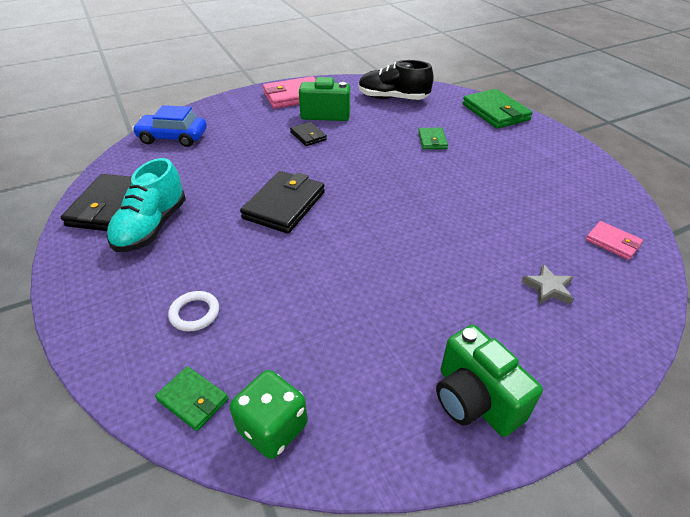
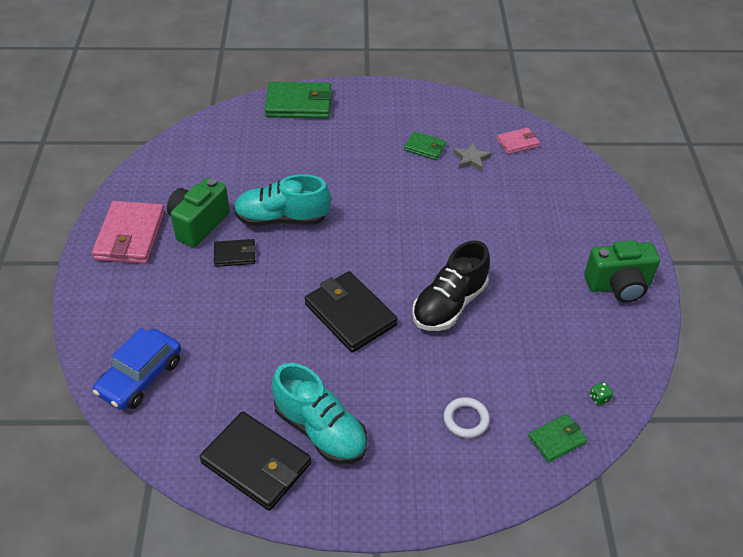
camera: 65 degrees left, 5 degrees up
(272, 428) = (599, 398): green dice -> green dice, size x0.40
(362, 143) = (282, 219): none -> turquoise shoe
(393, 98) = (209, 159): black shoe -> black shoe (449, 304)
(432, 140) = (315, 169): green wallet -> green wallet (425, 148)
(548, 288) = (544, 200): grey star -> grey star (471, 159)

